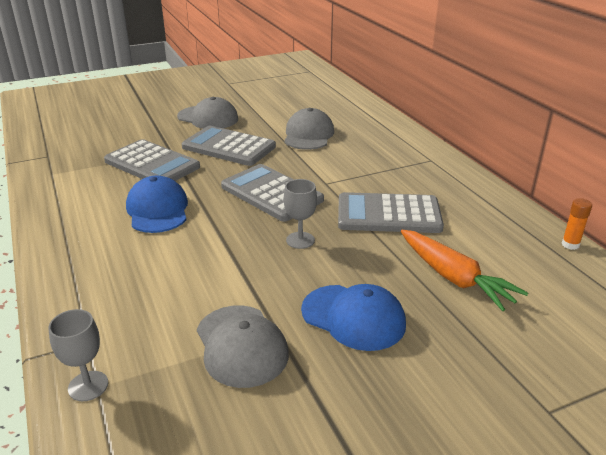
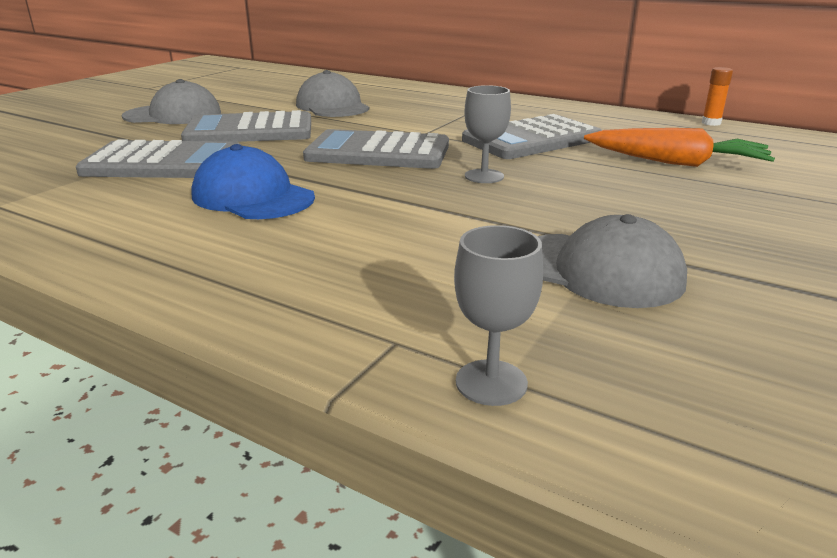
camera: 35 degrees left, 5 degrees down
(353, 317) = (655, 212): blue cap -> none

